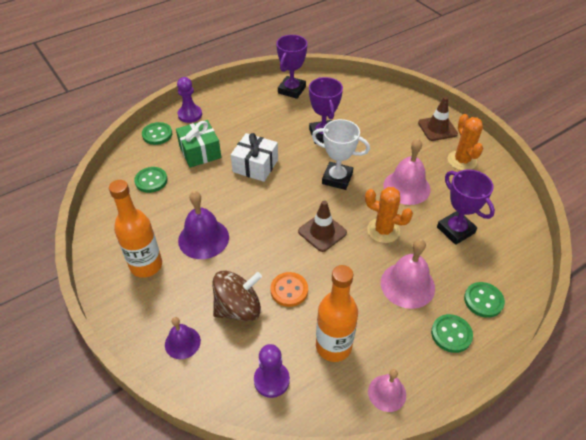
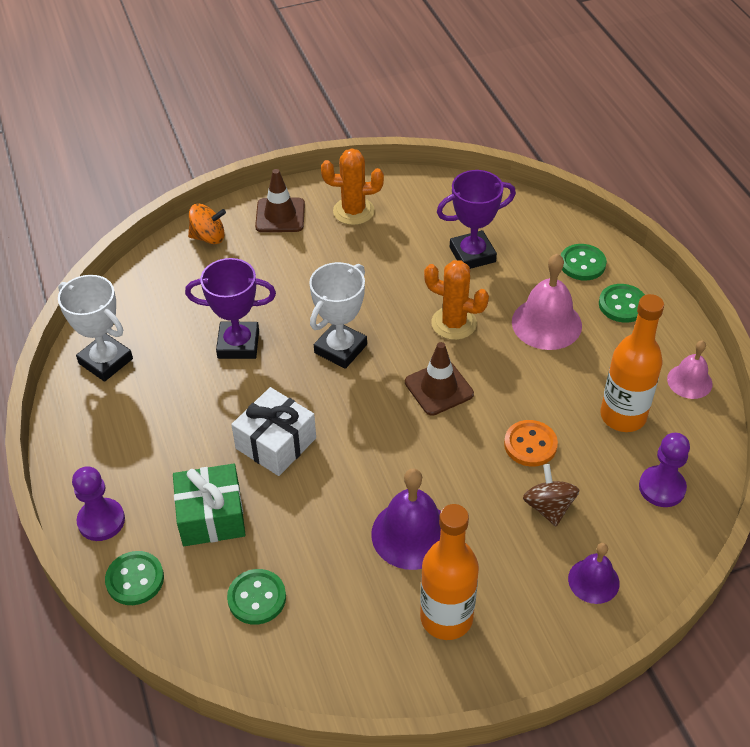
camera: 75 degrees left, 0 degrees up
(238, 308) = (548, 507): brown spinning top -> brown spinning top, size x0.66
(292, 90) = (105, 361): purple trophy -> white trophy
(383, 230) = (454, 323): orange cactus -> orange cactus turned 75 degrees clockwise
(401, 104) = (208, 237): none -> orange spinning top
(406, 187) = (383, 279): pink bell -> none

